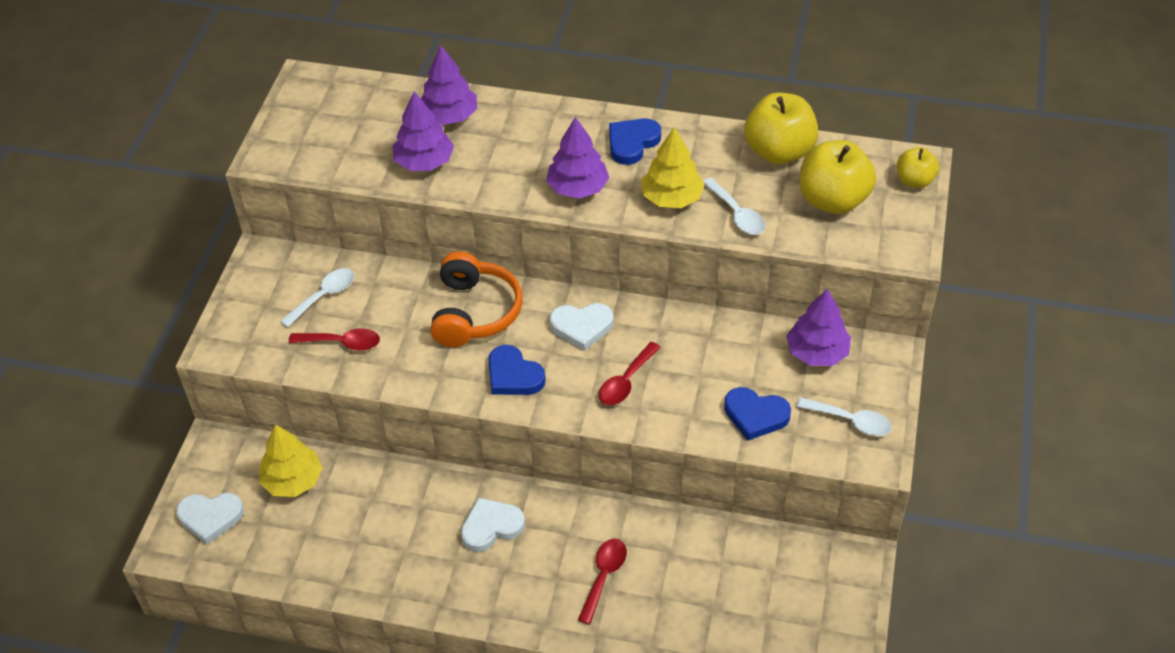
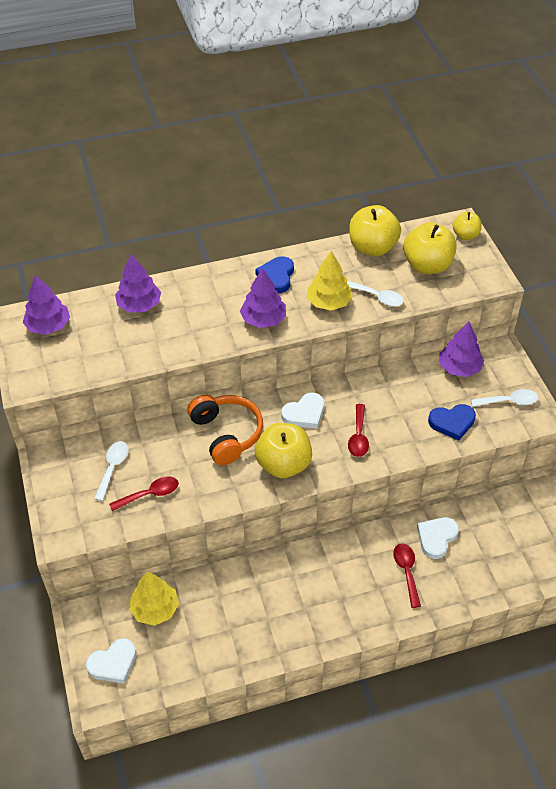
camera: 30 degrees left, 0 degrees up
(424, 162) = (145, 342): purple tree -> purple tree (48, 326)
(491, 527) = (313, 575): white heart -> white heart (436, 538)
(513, 375) = (283, 464): blue heart -> yellow apple

